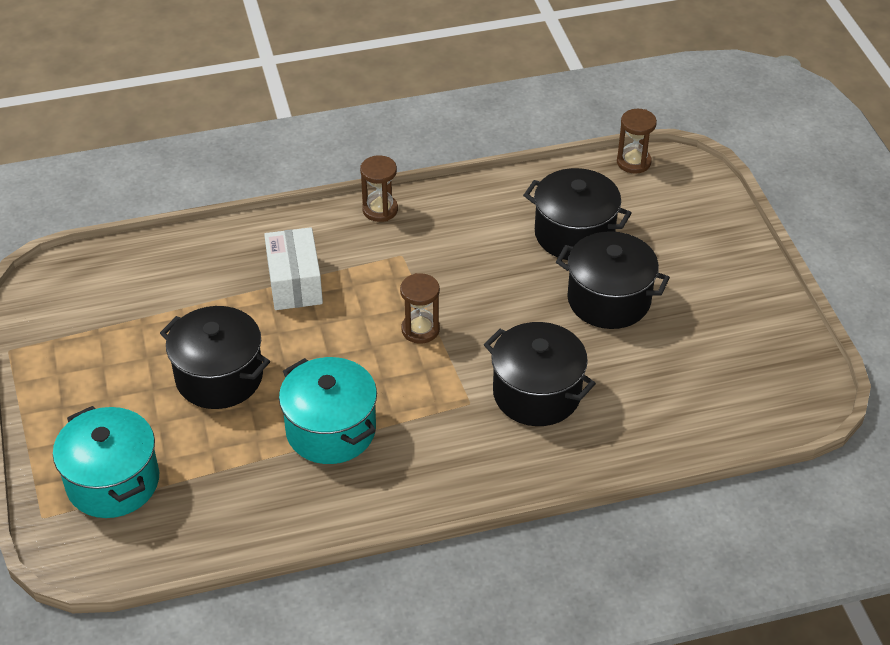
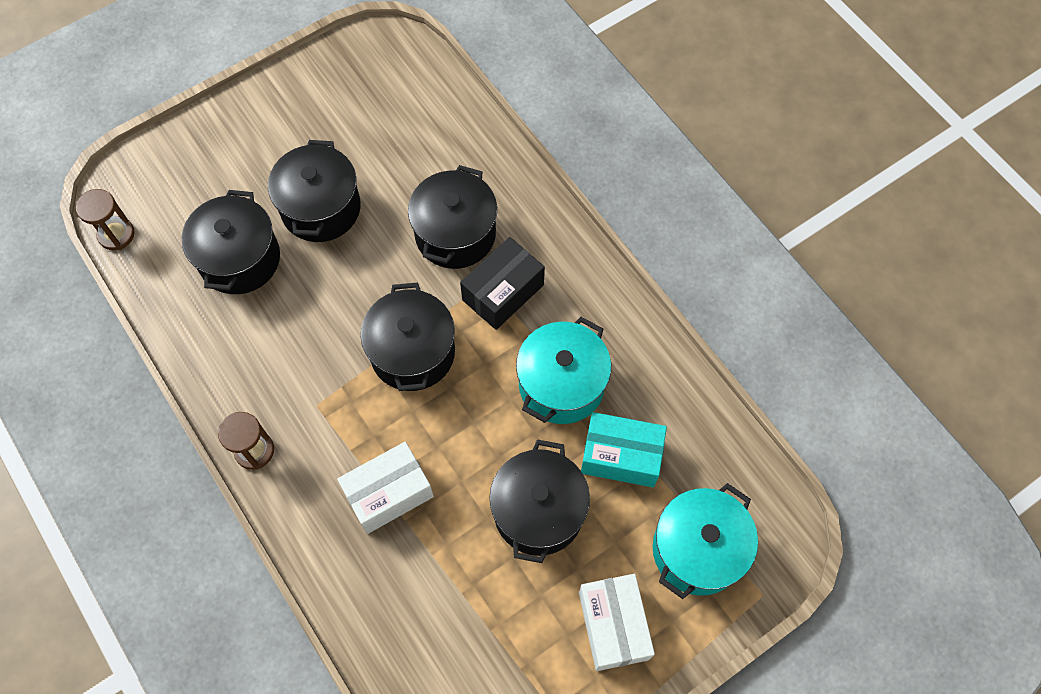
camera: 110 degrees left, 20 degrees up
(90, 398) = (613, 625): none -> white box
(234, 453) = (621, 456): none -> turquoise box
(420, 329) = (412, 352): brown hourglass -> black pot
(453, 413) = (503, 292): none -> black box

